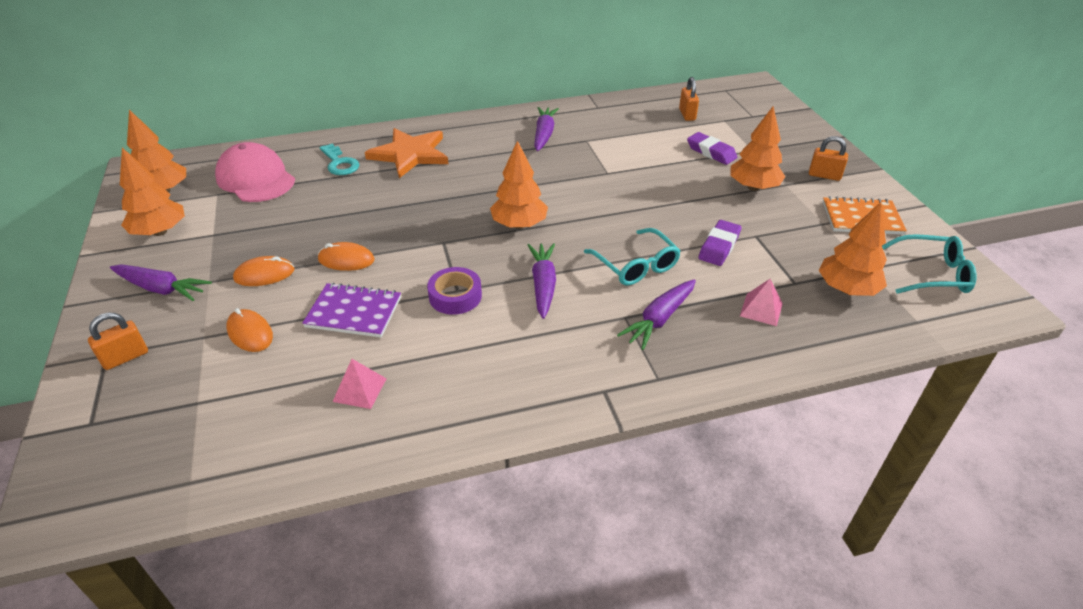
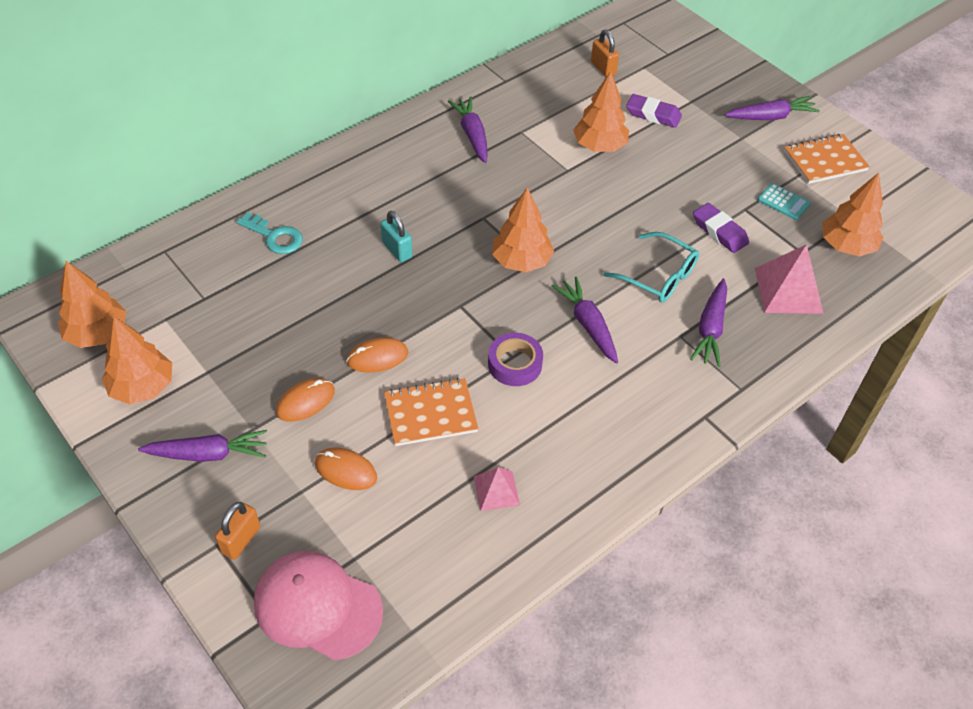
camera: 25 degrees left, 10 degrees up
(256, 179) = (194, 285): pink cap -> pink cap (317, 606)
(354, 312) = (430, 414): purple notebook -> orange notebook
(410, 154) = (345, 202): orange star -> none
(423, 193) = (397, 250): none -> turquoise padlock
(719, 246) = (719, 231): purple eraser -> purple eraser turned 45 degrees counterclockwise
(753, 187) = (714, 150): orange tree -> orange tree (599, 146)
(761, 309) = (788, 290): pink pyramid -> pink pyramid, size x1.72
(799, 239) = (783, 202): none -> turquoise calculator
(824, 175) = (770, 117): orange padlock -> purple carrot
(931, 274) = (905, 208): turquoise glasses -> none

